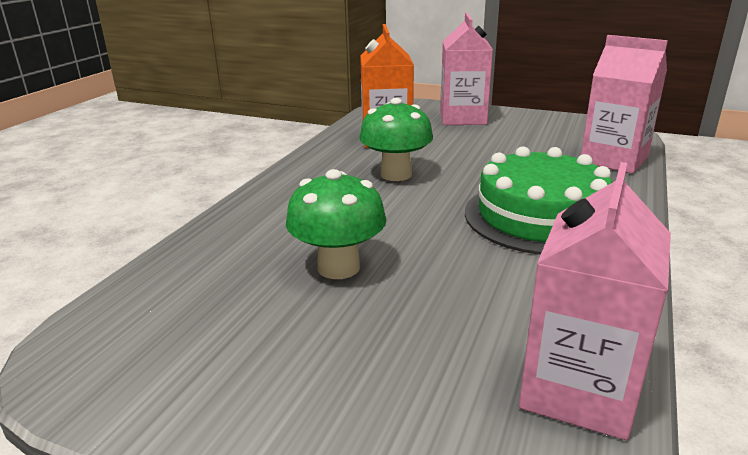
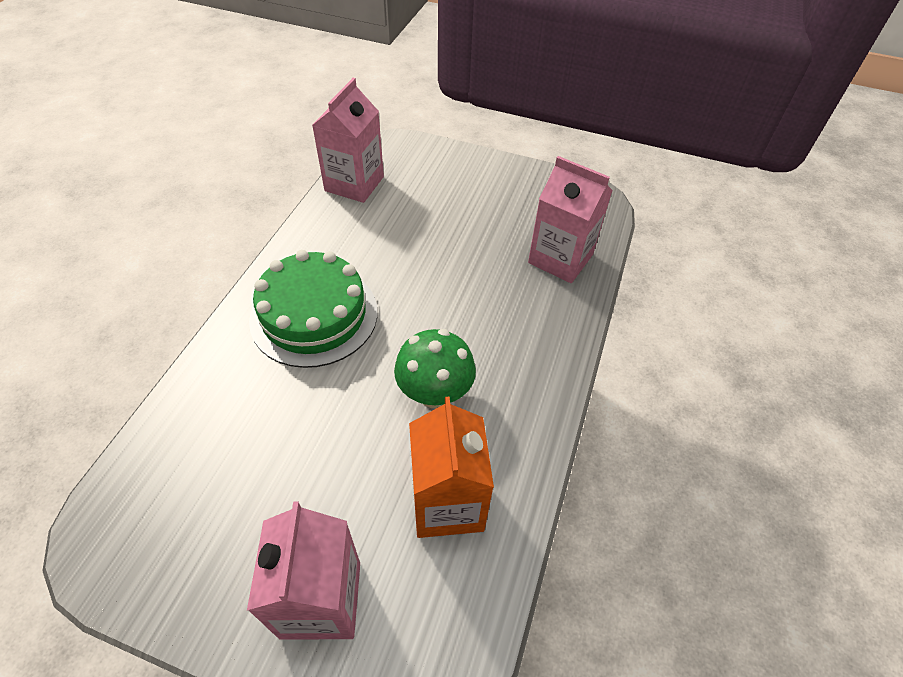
camera: 175 degrees right, 25 degrees up
(338, 267) = (474, 258): green mushroom -> none
(613, 160) = (178, 428): pink carton -> pink carton (560, 258)

